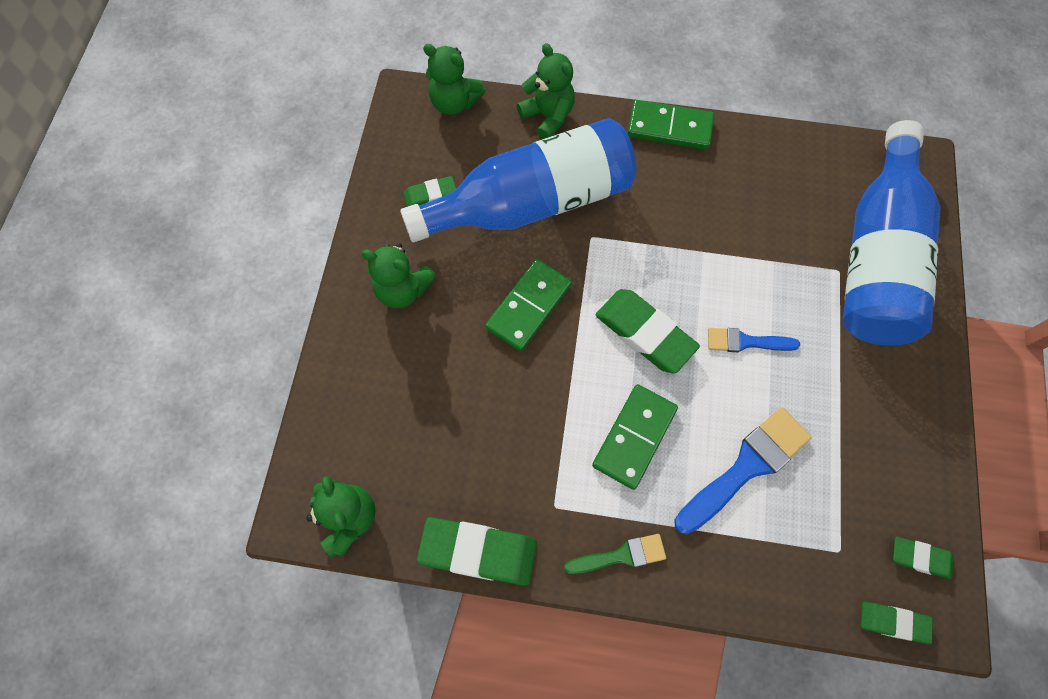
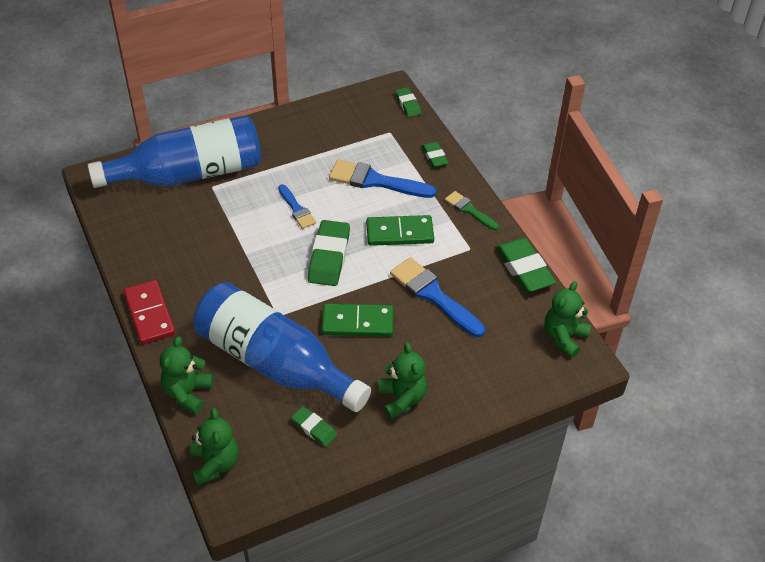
camera: 125 degrees left, 20 degrees down
(511, 411) = (433, 295): none -> blue brush
(669, 127) = (149, 314): green domino -> red domino
(920, 557) = (367, 104): green eraser -> green eraser (434, 157)

